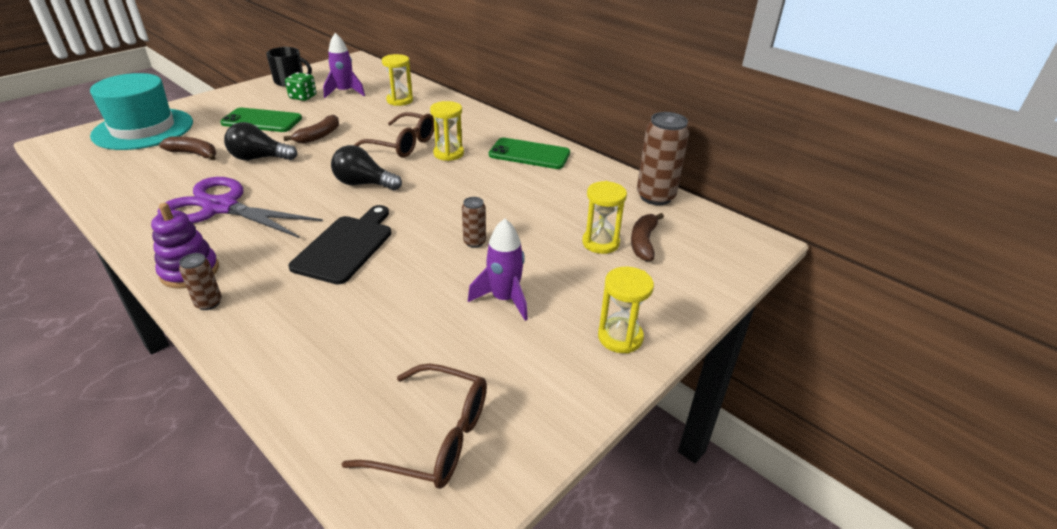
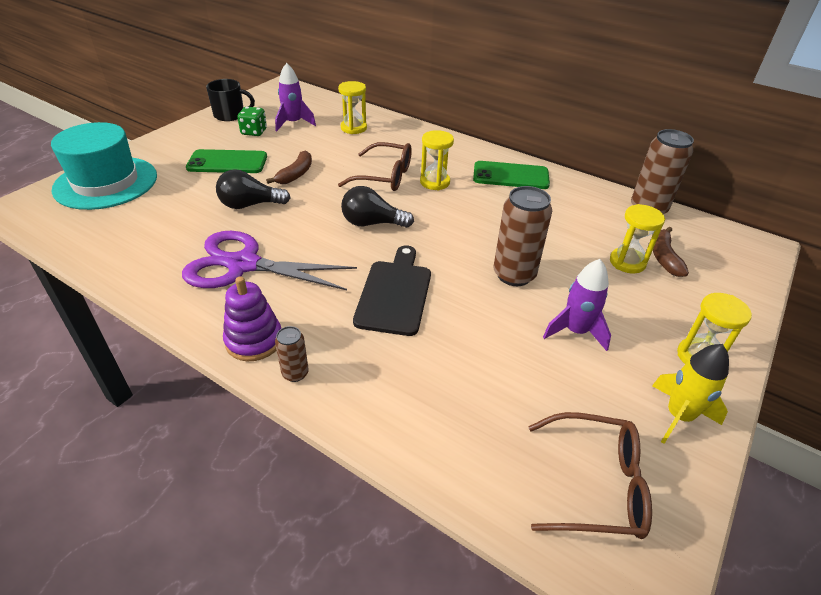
camera: 10 degrees left, 5 degrees up
(194, 154) = (178, 206): brown banana -> none
(474, 242) = (514, 275): brown can -> brown can, size x1.97
(562, 388) = (678, 416): none -> yellow rocket

